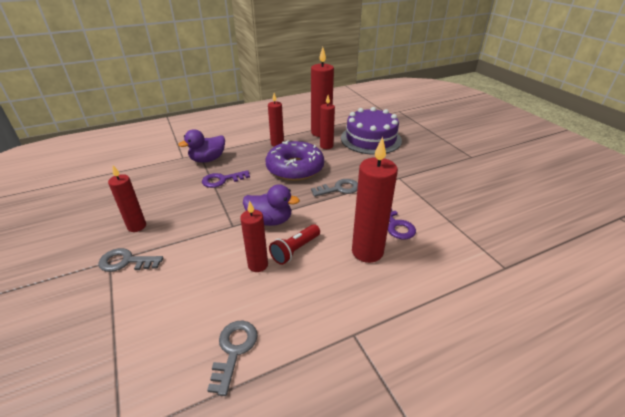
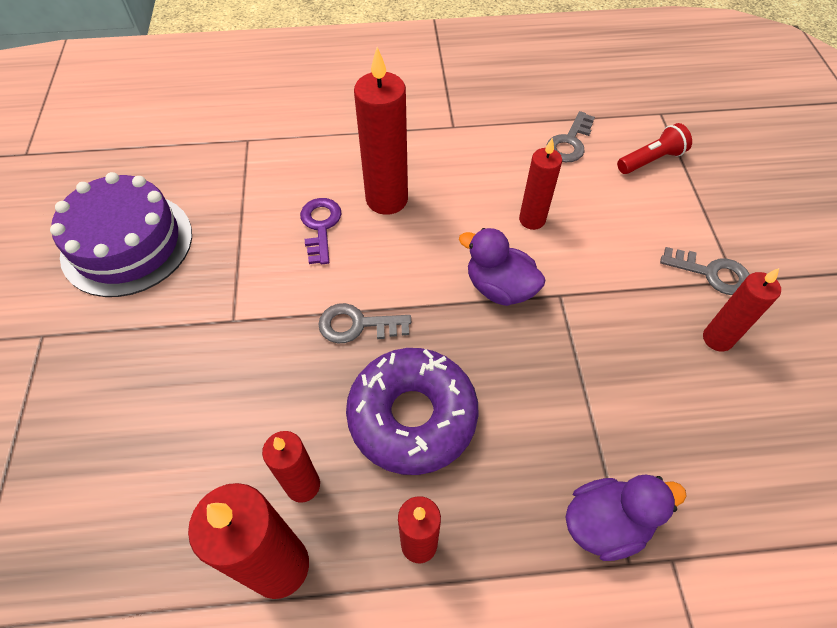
camera: 160 degrees left, 20 degrees up
(222, 180) = (573, 424): purple key -> none
(295, 250) = (478, 227): red flashlight -> red flashlight (651, 160)
(371, 139) = (178, 481): purple cake -> purple cake (127, 244)

